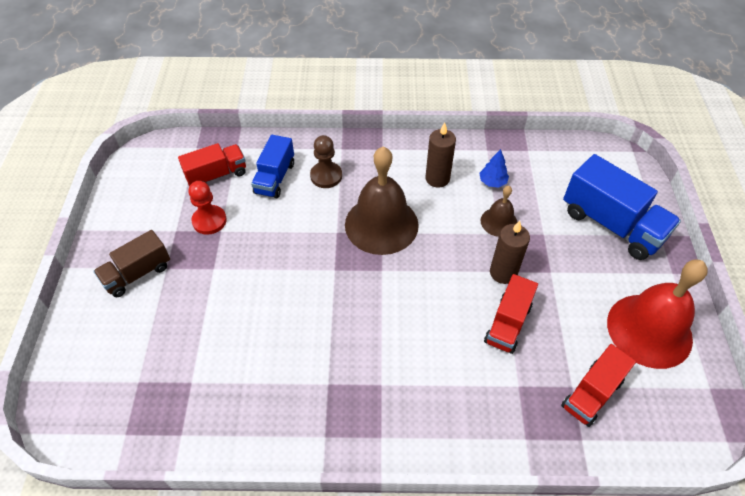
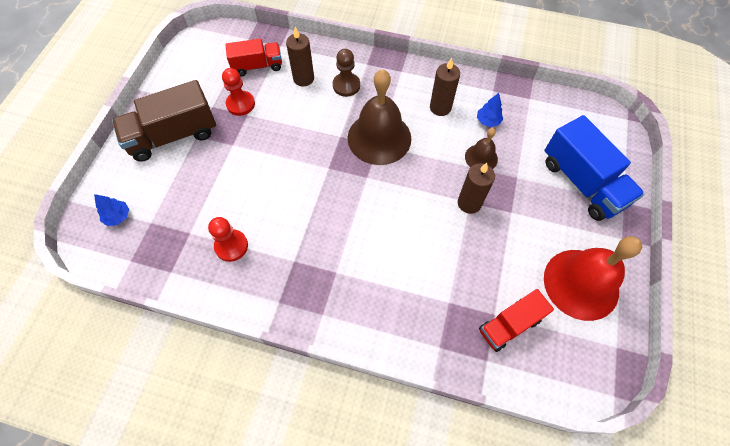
camera: 15 degrees right, 10 degrees up
(94, 384) = (118, 216): none -> blue tree
(137, 273) = (173, 136): brown truck -> brown truck, size x1.61
(247, 385) = (231, 246): none -> red pawn
(275, 178) = (303, 78): blue truck -> brown candle
(507, 324) = (458, 248): red truck -> none

